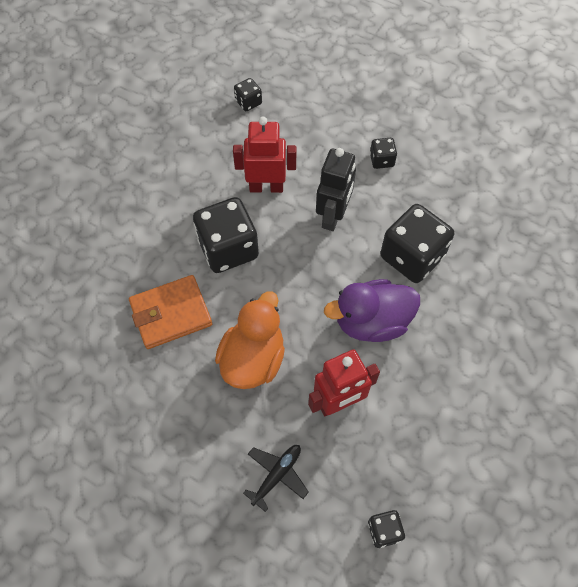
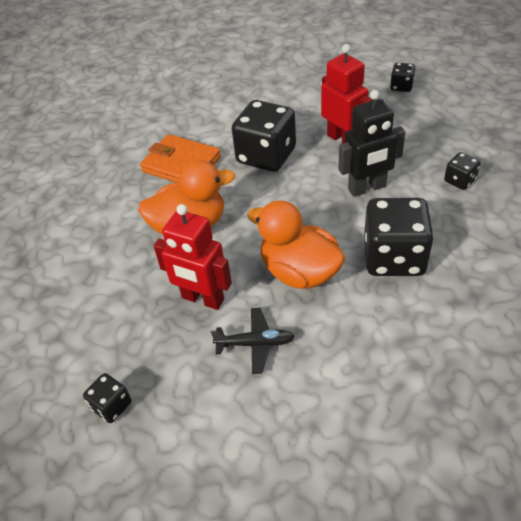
camera: 55 degrees right, 15 degrees down
(277, 475) = (104, 302): black plane -> black plane (255, 344)
(371, 322) = (299, 272): purple duck -> orange duck

